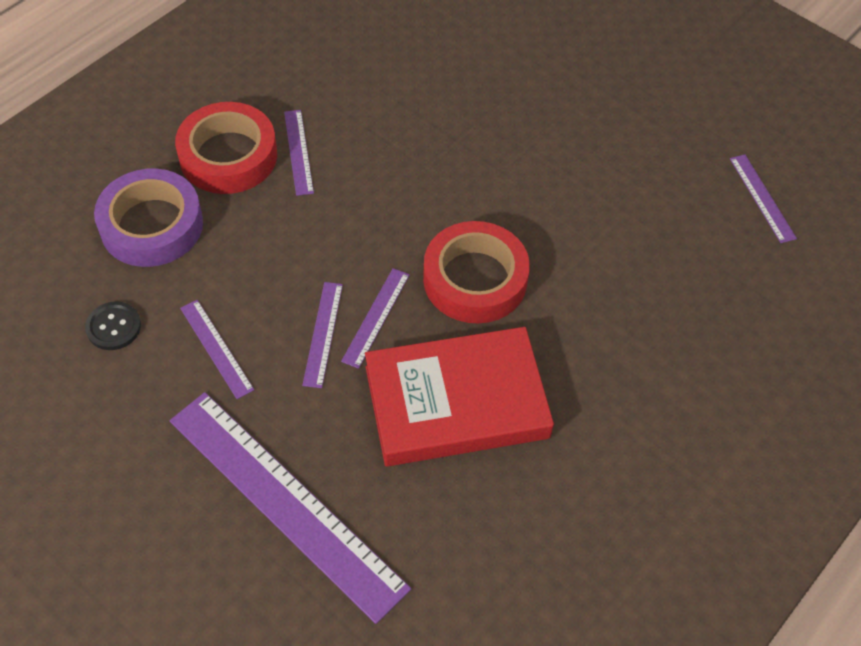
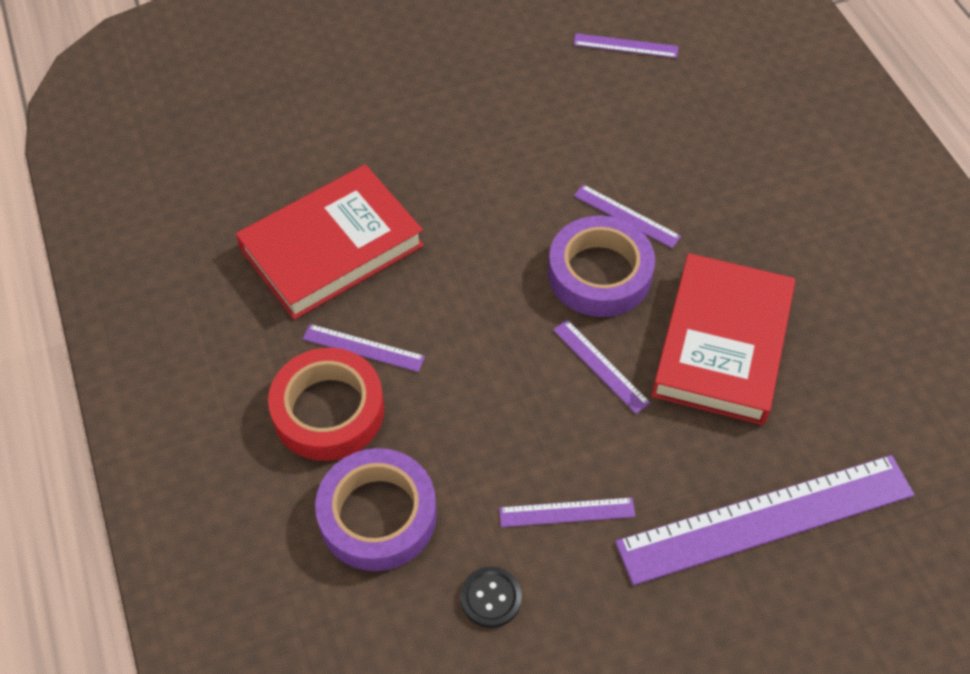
camera: 60 degrees left, 0 degrees up
(323, 334) = (596, 415): purple ruler -> purple ruler (626, 216)
(382, 91) = (332, 247): none -> red book
(475, 279) = (599, 274): red tape -> purple tape

